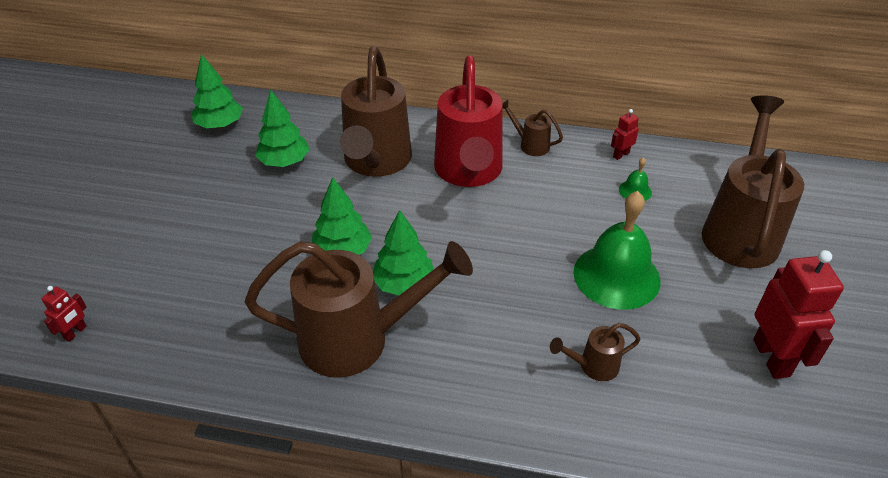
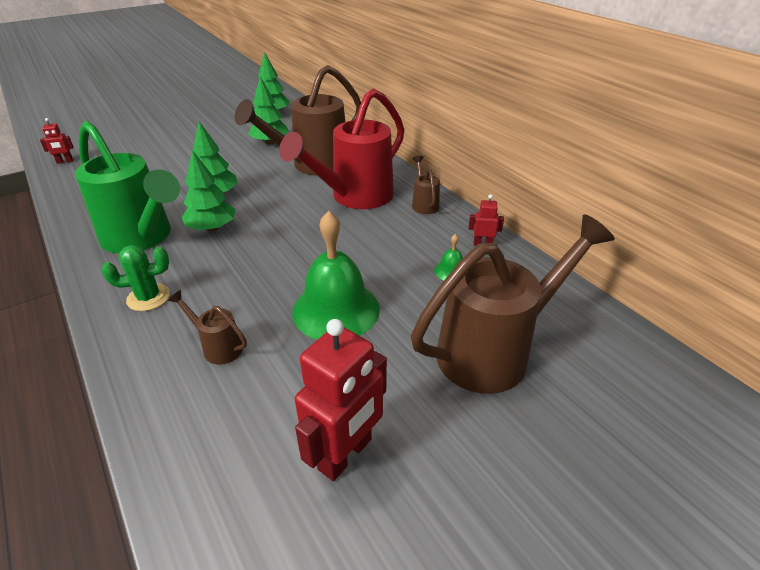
camera: 45 degrees right, 5 degrees down
(357, 340) = (142, 238): brown watering can -> green watering can
(472, 379) = (148, 297): none -> green cactus

